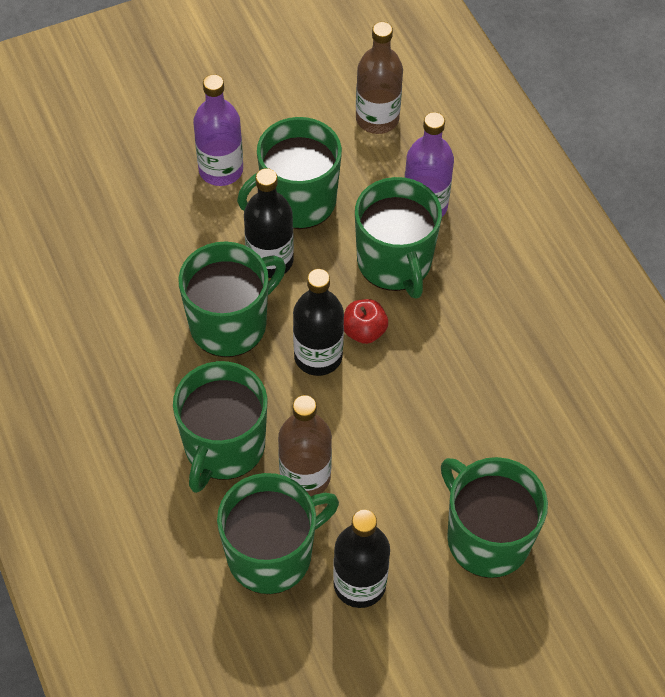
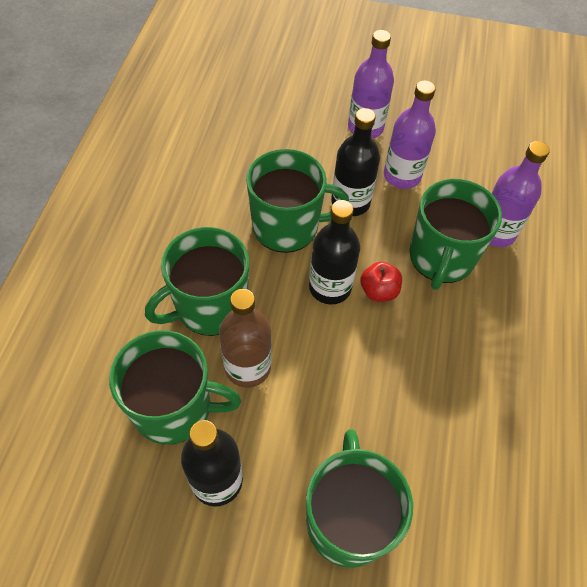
camera: 35 degrees right, 0 degrees up
(297, 201) = (402, 176): green mug -> purple bottle
(377, 119) = (504, 155): brown bottle -> none

